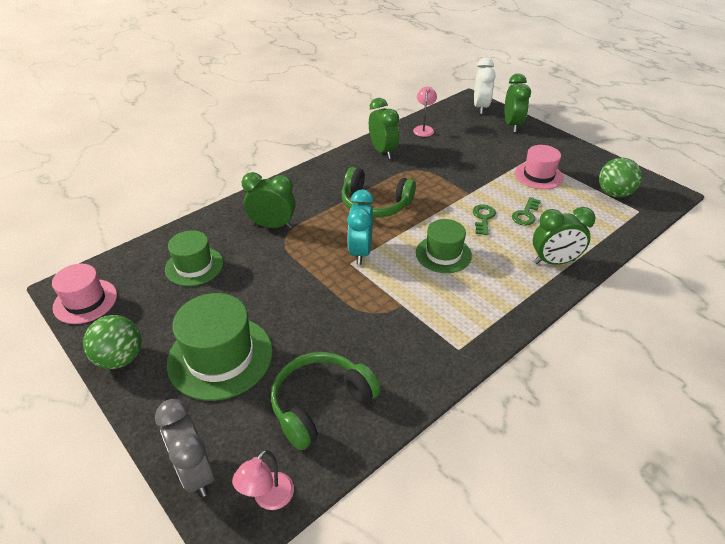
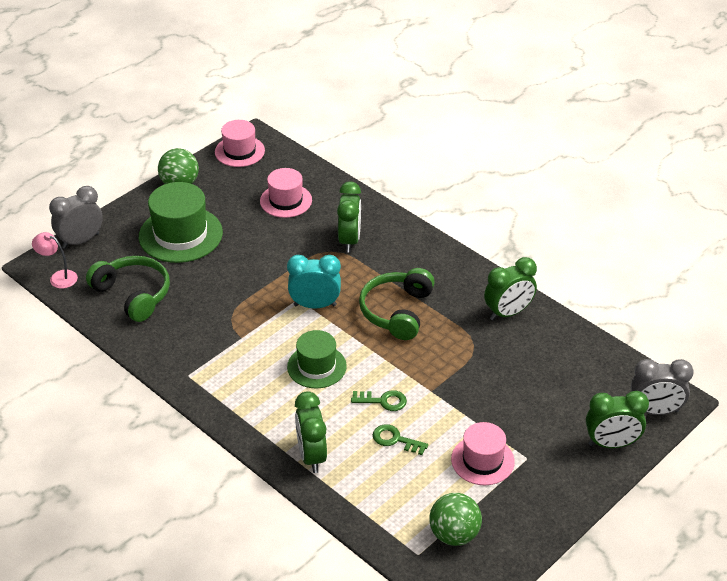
camera: 85 degrees right, 0 degrees up
(194, 266) = (286, 201): green hat -> pink hat
(424, 129) = (574, 350): pink lamp -> none
(480, 107) = (655, 411): white clock -> grey clock

